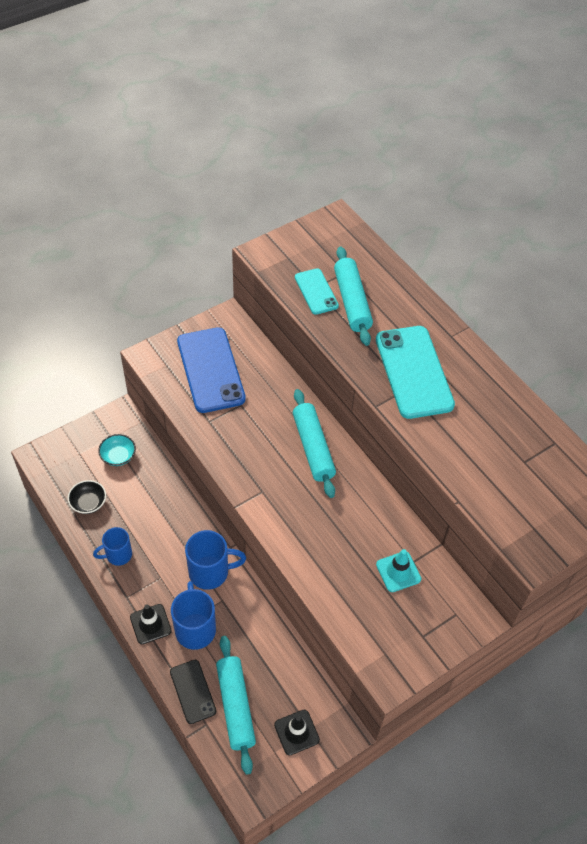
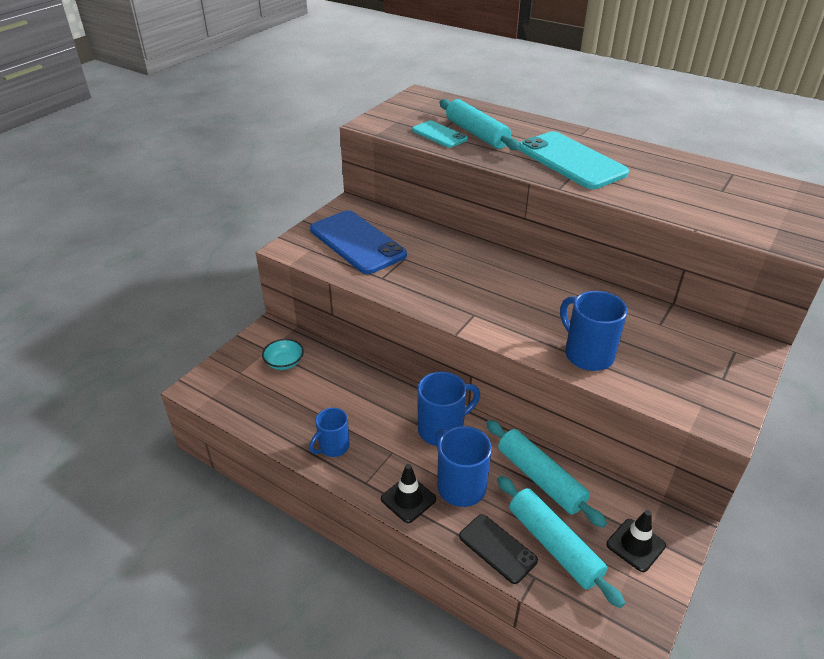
camera: 20 degrees left, 15 degrees down
(88, 503) = (273, 411): black bowl -> none
(313, 448) = (497, 270): turquoise rolling pin -> turquoise rolling pin (540, 479)
(328, 569) = (587, 354): none -> blue mug
(398, 572) = (654, 336): turquoise traffic cone -> none

